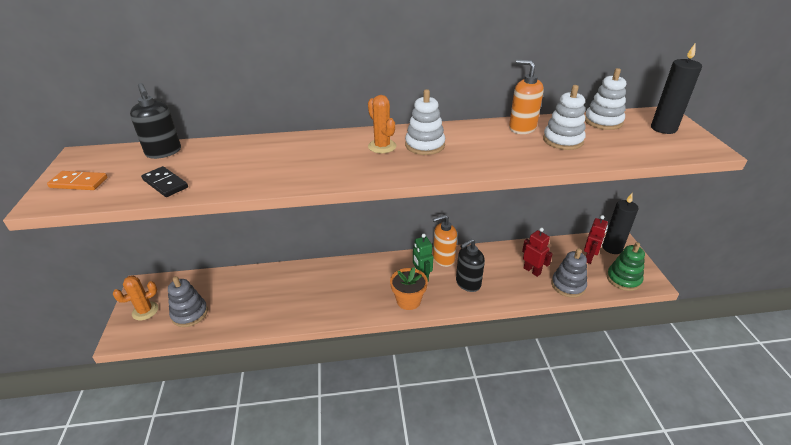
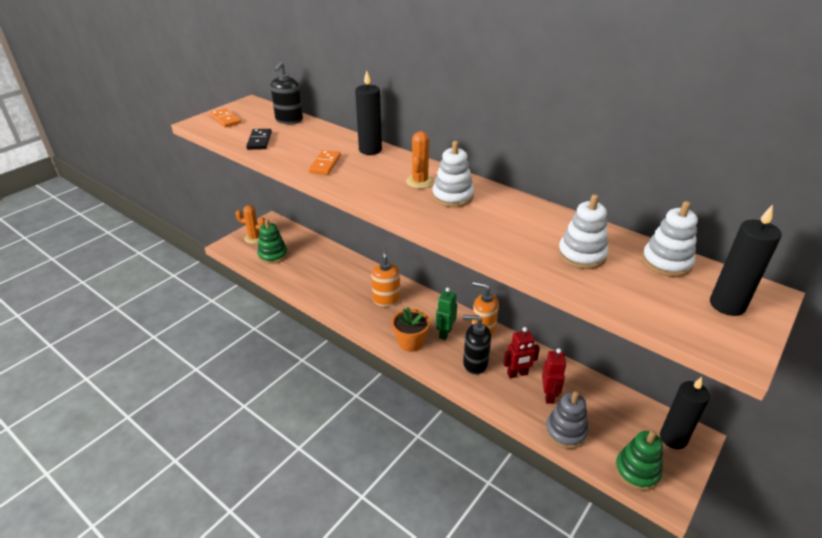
camera: 45 degrees right, 0 degrees up
(190, 313) = (273, 255): grey stacking toy -> green stacking toy
(277, 171) = (325, 164): none -> orange domino
(296, 142) = (370, 150): none -> black candle
(522, 128) = (564, 225): orange soap dispenser -> orange soap dispenser (386, 300)
(589, 258) = (628, 428): red robot -> red robot (517, 374)

